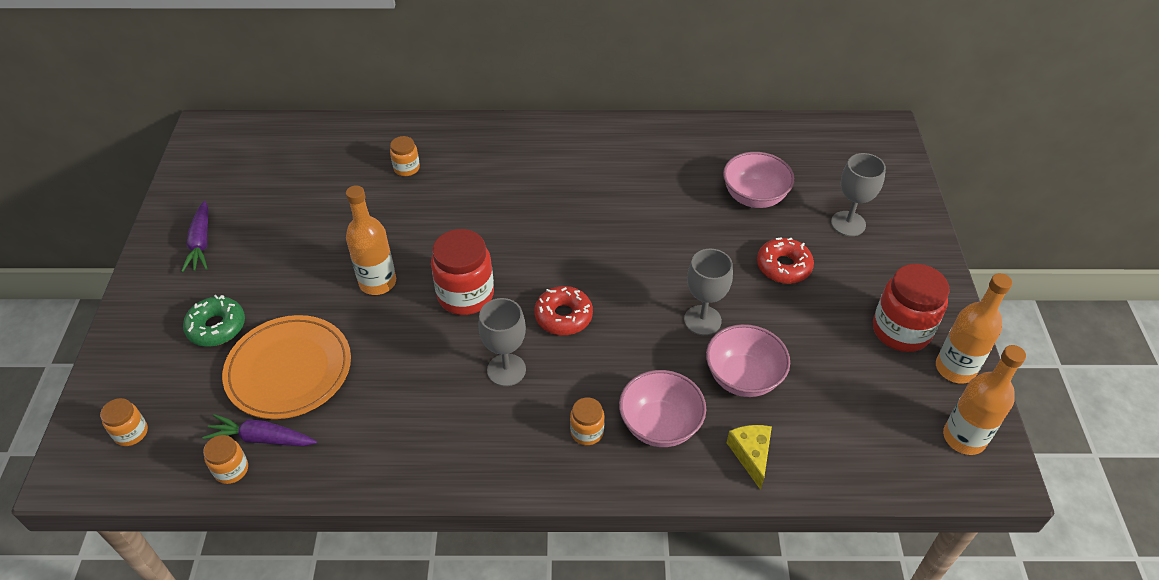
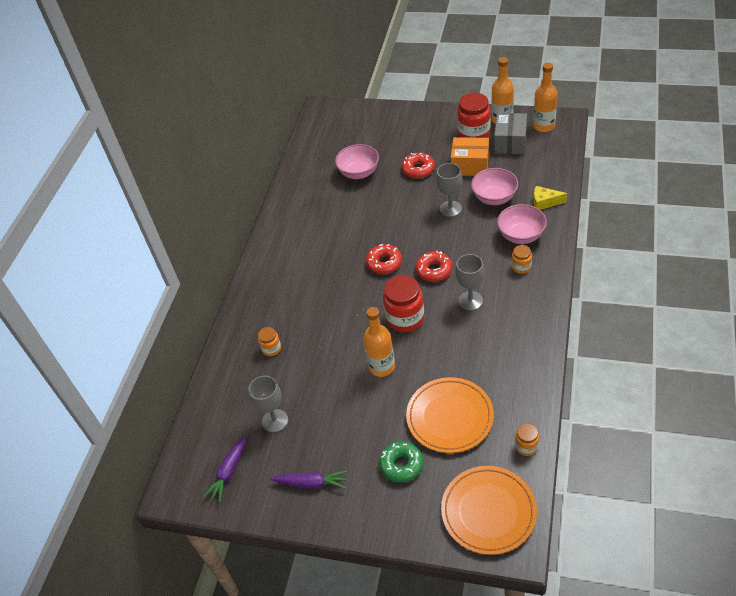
camera: 70 degrees left, 0 degrees up
(131, 433) = (488, 511): orange jar -> orange plate
(262, 438) = (504, 430): purple carrot -> purple carrot (229, 472)
(570, 255) = (384, 263): none -> red donut
(814, 334) = (470, 165): none -> orange box
(848, 223) = (392, 138): grey goblet -> grey goblet (275, 420)
(896, 387) = (510, 142): none -> grey box

